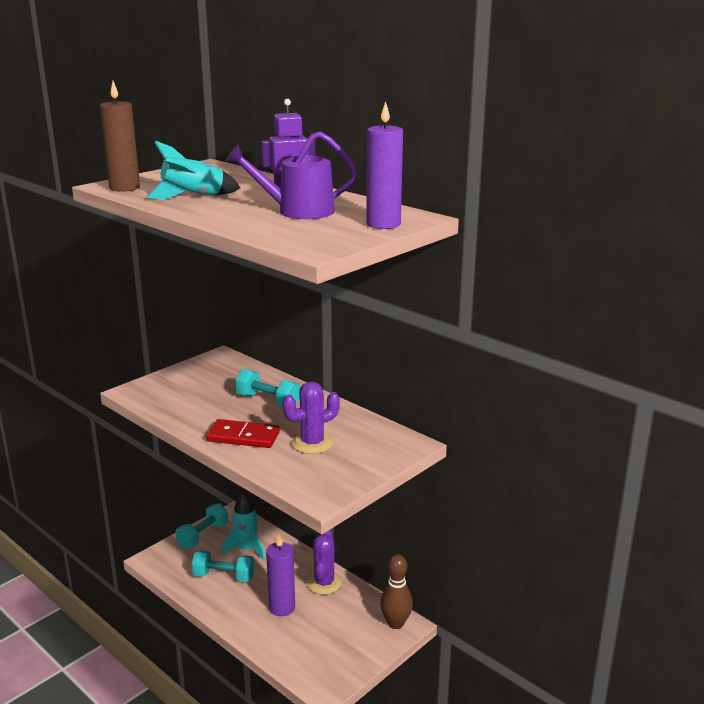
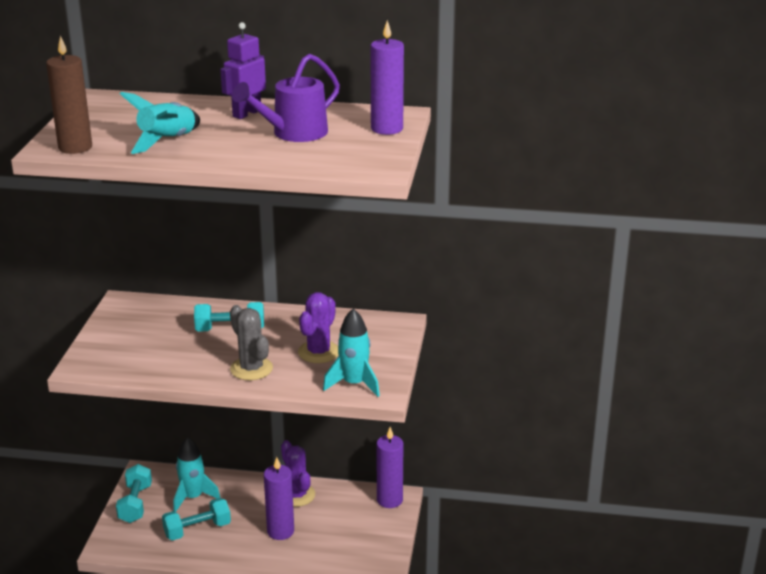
camera: 35 degrees left, 5 degrees up
(243, 437) = (251, 369): red domino -> grey cactus
(306, 480) = (354, 384): none -> turquoise rocket
(396, 623) = (389, 500): brown bowling pin -> purple candle

